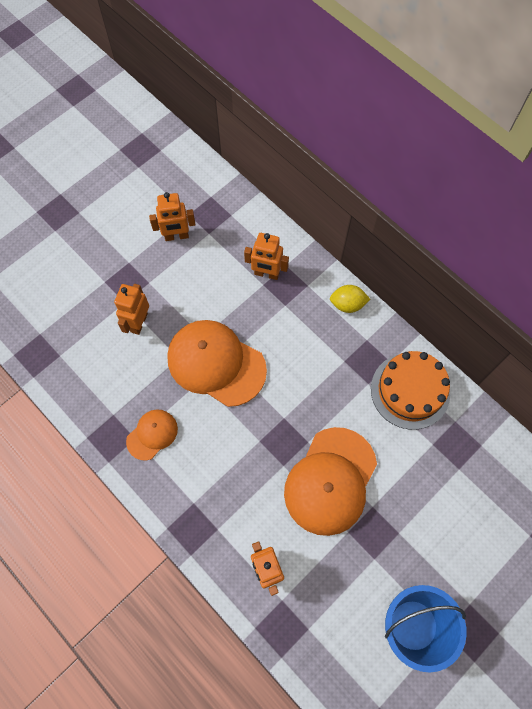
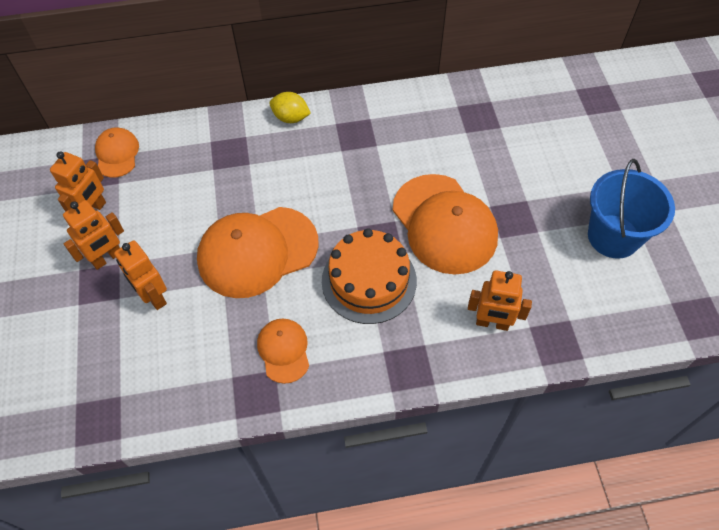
camera: 55 degrees left, 10 degrees down
(231, 214) = (117, 154): none -> orange cap
(266, 274) = (205, 160): orange robot -> orange robot (107, 258)
(347, 304) = (291, 118): yellow lemon -> yellow lemon turned 75 degrees clockwise
(410, 391) = (407, 120): orange cake -> orange cake (369, 281)

